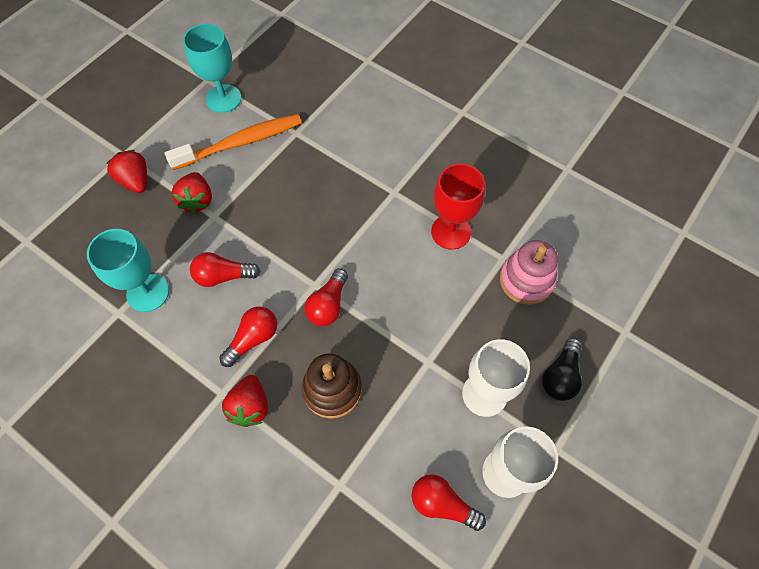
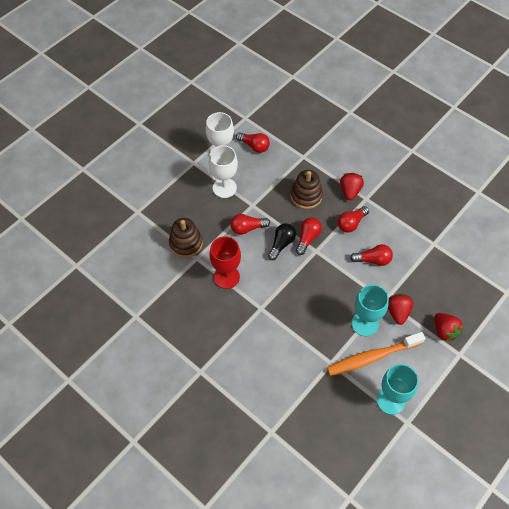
camera: 175 degrees left, 5 degrees down
(148, 292) = (418, 254): turquoise goblet -> turquoise goblet (364, 324)
(430, 315) = (247, 228): none -> red light bulb
(526, 280) = (186, 243): pink stacking toy -> brown stacking toy
(560, 376) = (181, 193): black light bulb -> black light bulb (281, 244)

